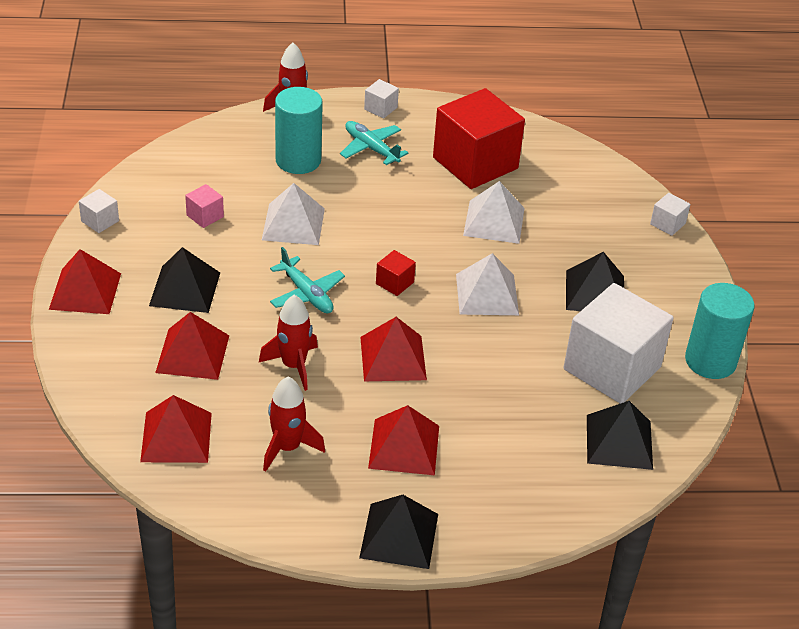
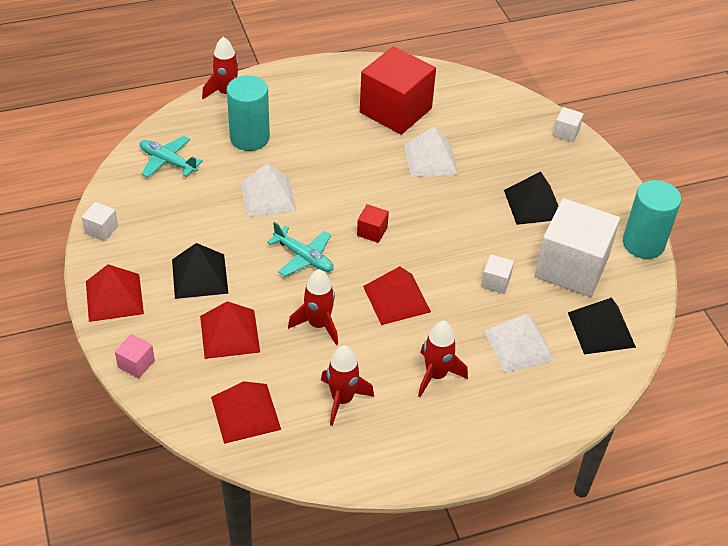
camera: 15 degrees left, 5 degrees up
(205, 216) = (190, 205): pink cube -> pink cube (136, 364)
(371, 148) = (306, 114): turquoise plane -> turquoise plane (167, 162)
(380, 108) = (300, 77): white cube -> white cube (495, 282)
(399, 536) = (462, 455): black pyramid -> none
(404, 446) = (436, 375): red pyramid -> red rocket
(487, 294) = (449, 225): white pyramid -> white pyramid (519, 345)

